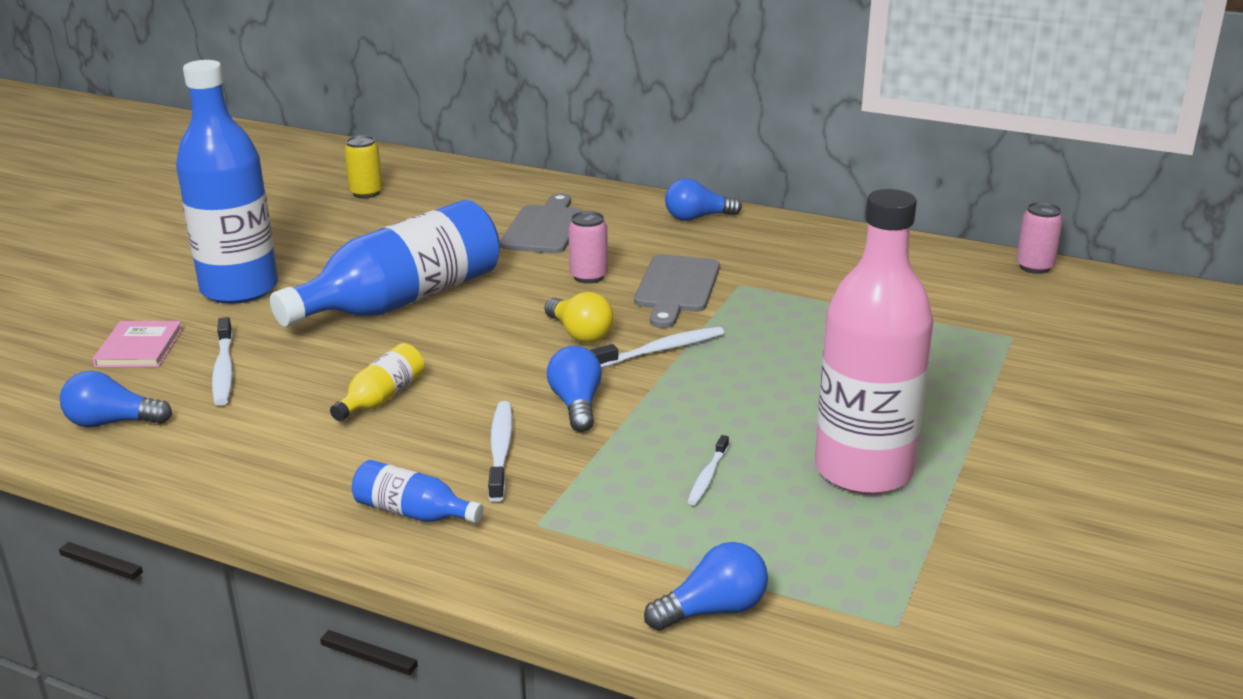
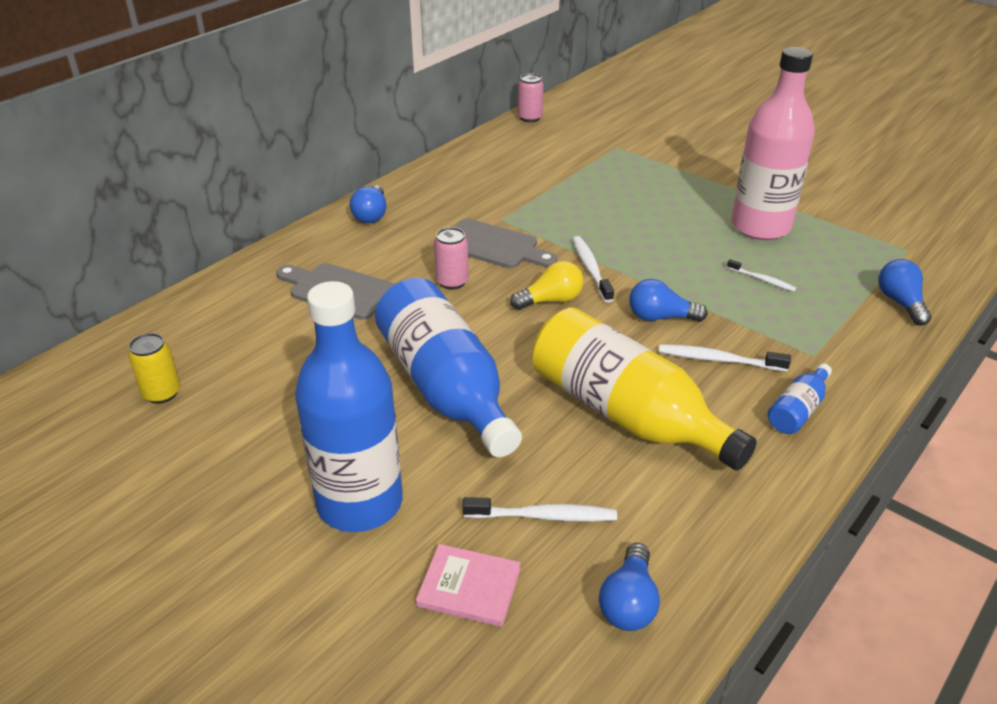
camera: 75 degrees left, 10 degrees up
(382, 398) = (626, 414): yellow bottle -> yellow bottle, size x2.30

